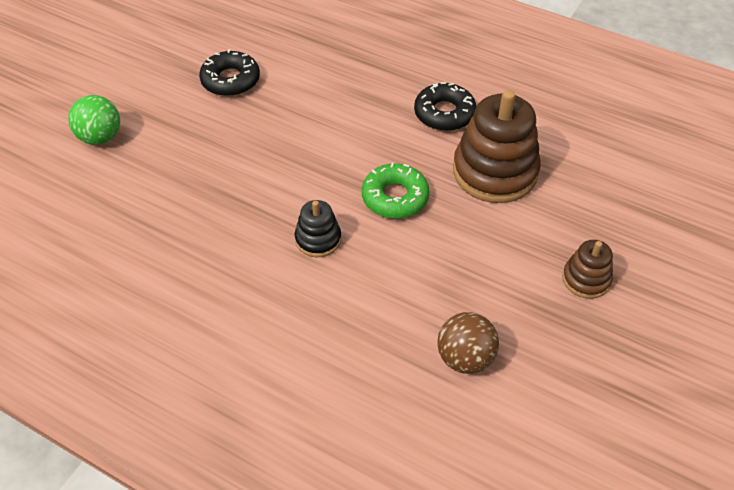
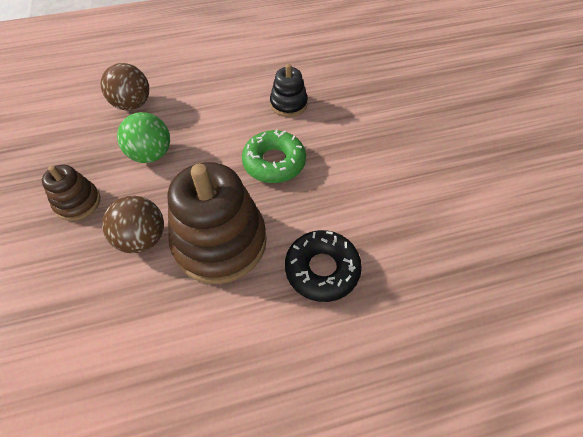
camera: 135 degrees right, 5 degrees up
(100, 137) = (495, 67): green ball -> green ball (151, 154)
(230, 80) = (510, 159): black donut -> none
(550, 212) = (142, 239): none -> brown ball

